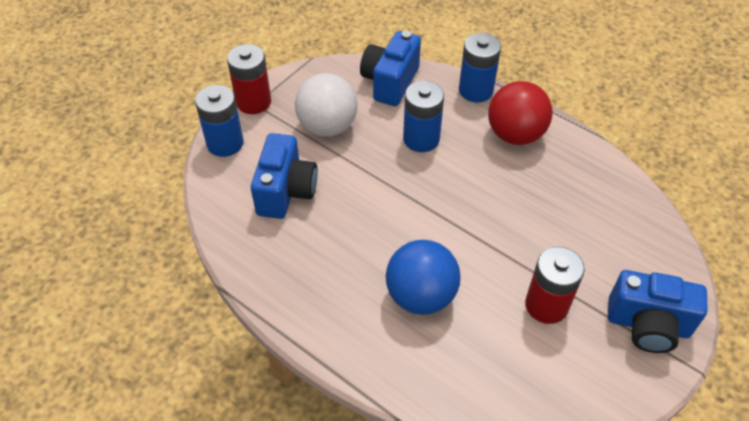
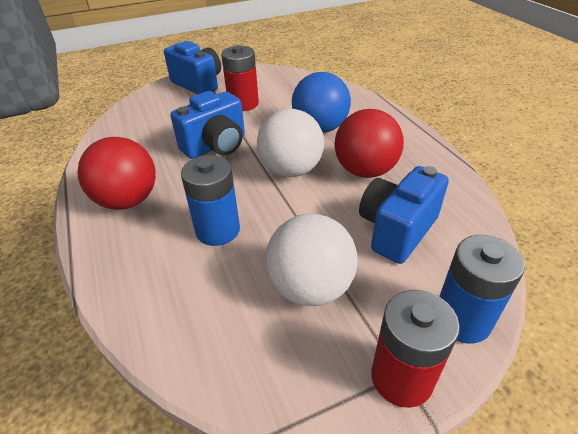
camera: 150 degrees left, 10 degrees down
(339, 247) = (365, 171): none -> red ball
(390, 82) = (183, 319): blue camera -> blue camera (216, 146)
(409, 219) = (291, 170): none -> white ball
(476, 90) = (102, 261): blue battery -> none

